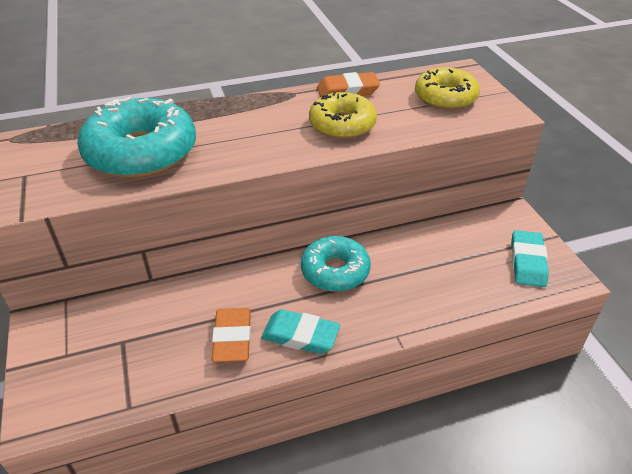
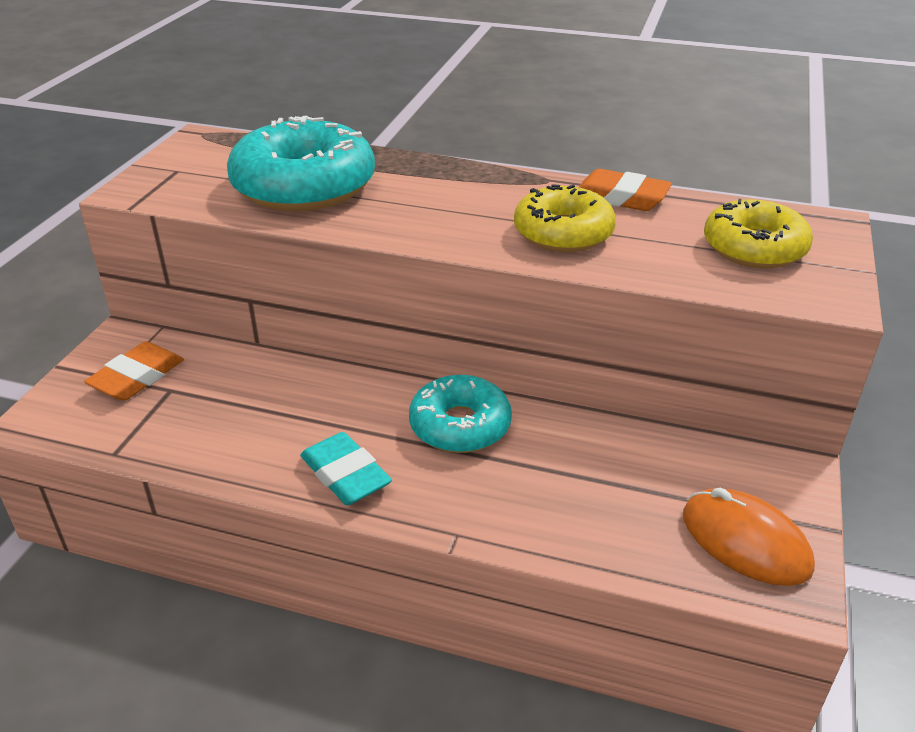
camera: 35 degrees right, 5 degrees down
(232, 338) = (273, 440): orange eraser -> orange eraser (137, 377)
(527, 262) = (745, 541): turquoise eraser -> orange mouse

